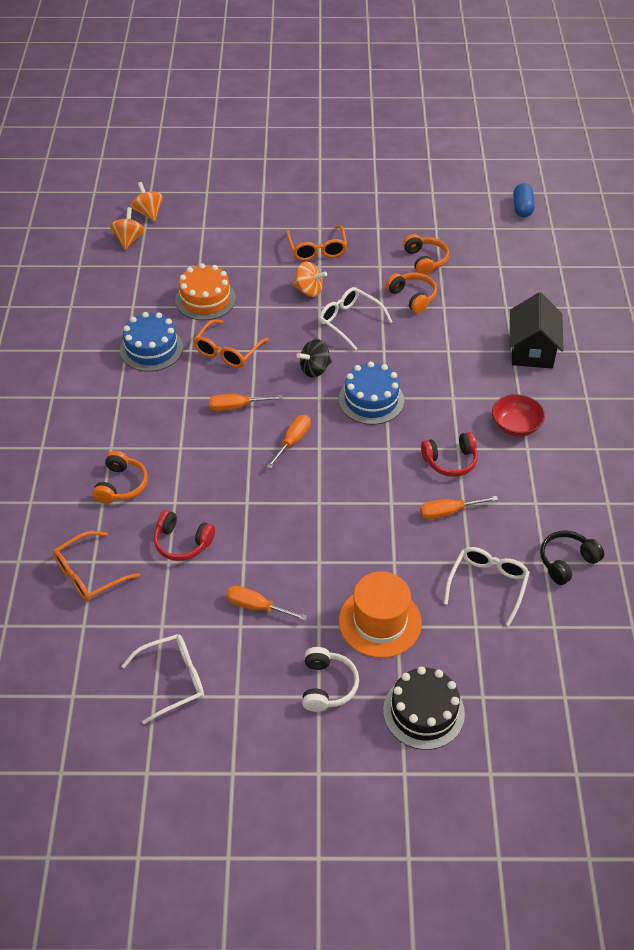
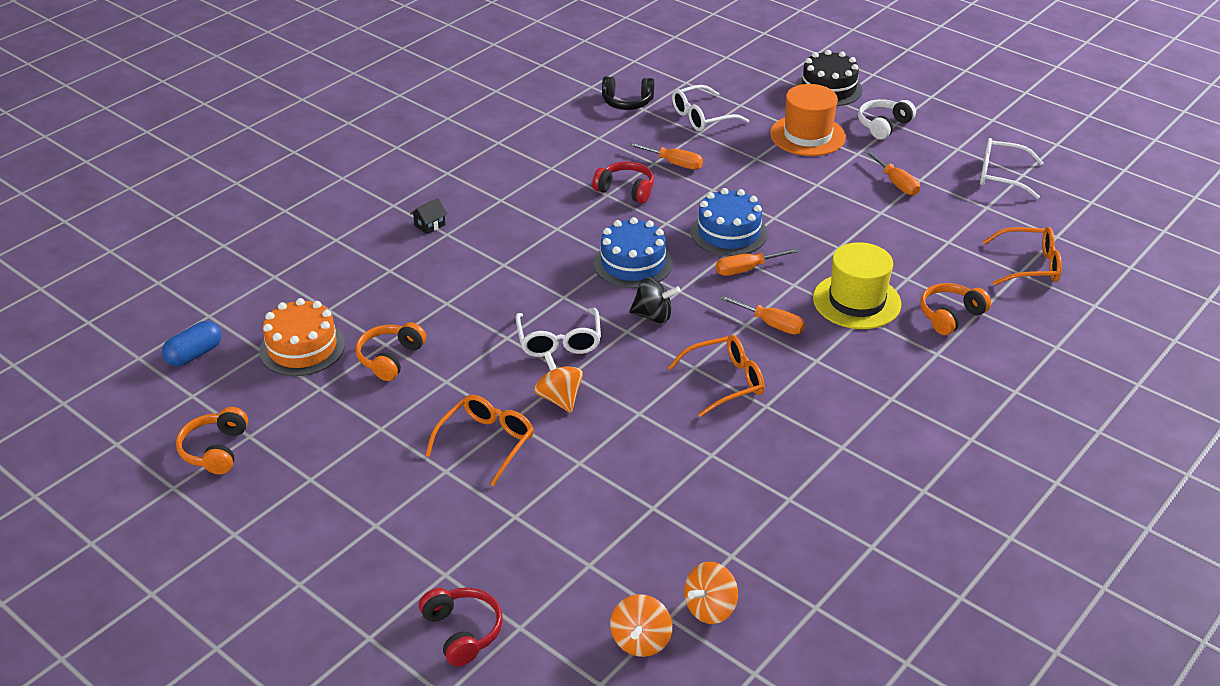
camera: 140 degrees left, 10 degrees down
(151, 349) = (810, 431): blue cake -> blue cake (729, 232)
(182, 543) = (925, 247): red headphones -> red headphones (463, 631)
(195, 459) = (856, 301): none -> yellow hat
(205, 299) = (690, 456): orange cake -> orange cake (302, 347)
(413, 297) = (461, 329): orange headphones -> orange headphones (215, 450)
(515, 426) = (536, 184): red bowl -> none
(532, 350) = (430, 225): black house -> black house, size x0.42

